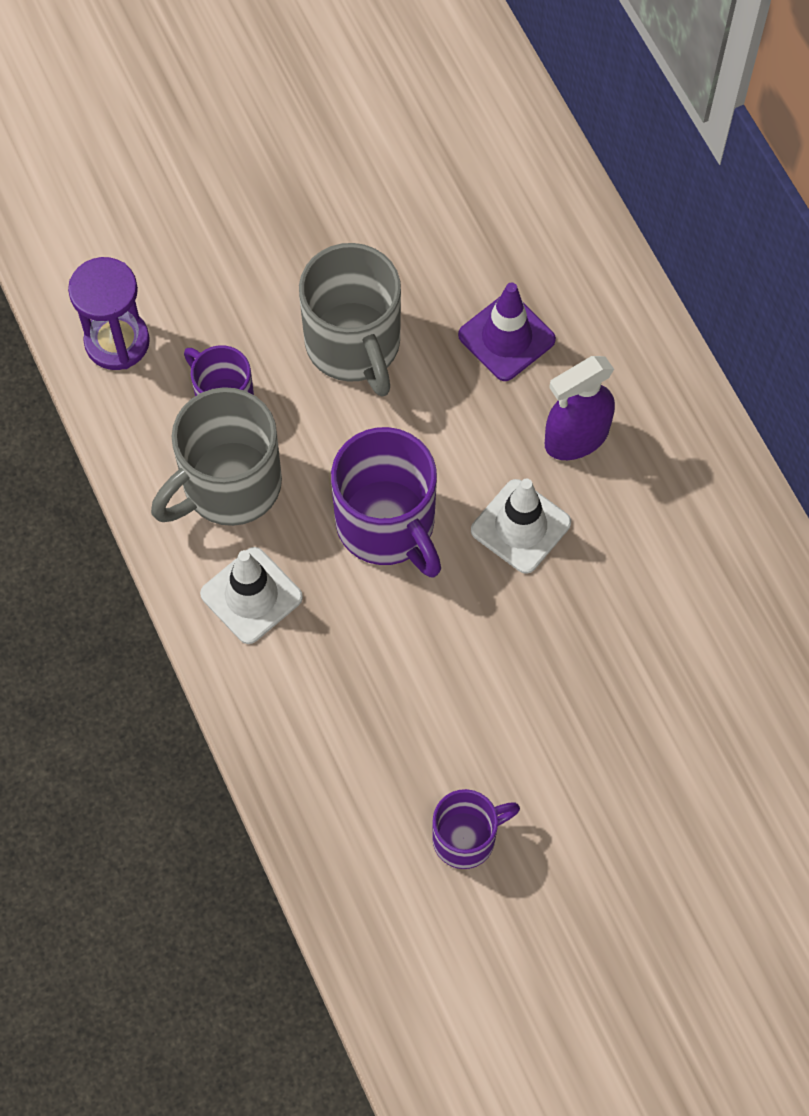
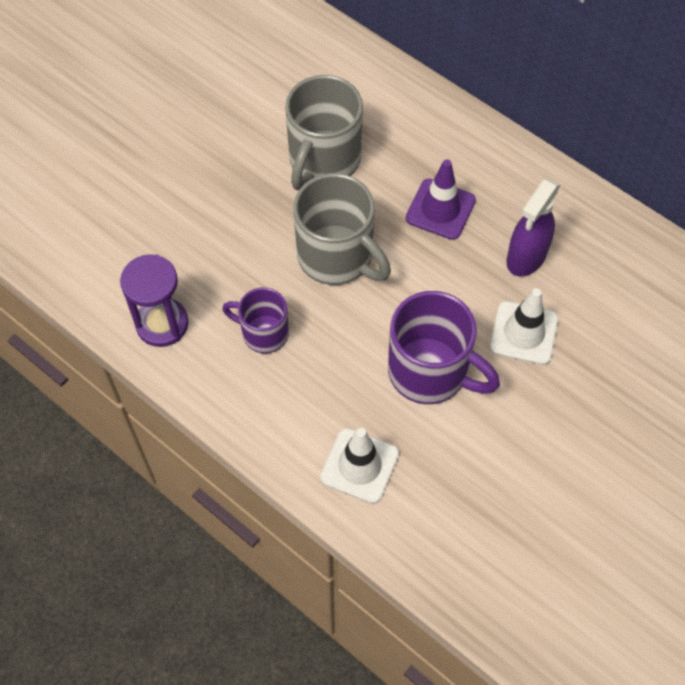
camera: 25 degrees left, 5 degrees down
(229, 485) = (300, 392): grey mug -> grey mug (323, 160)
(466, 838) = (615, 574): purple mug -> none

